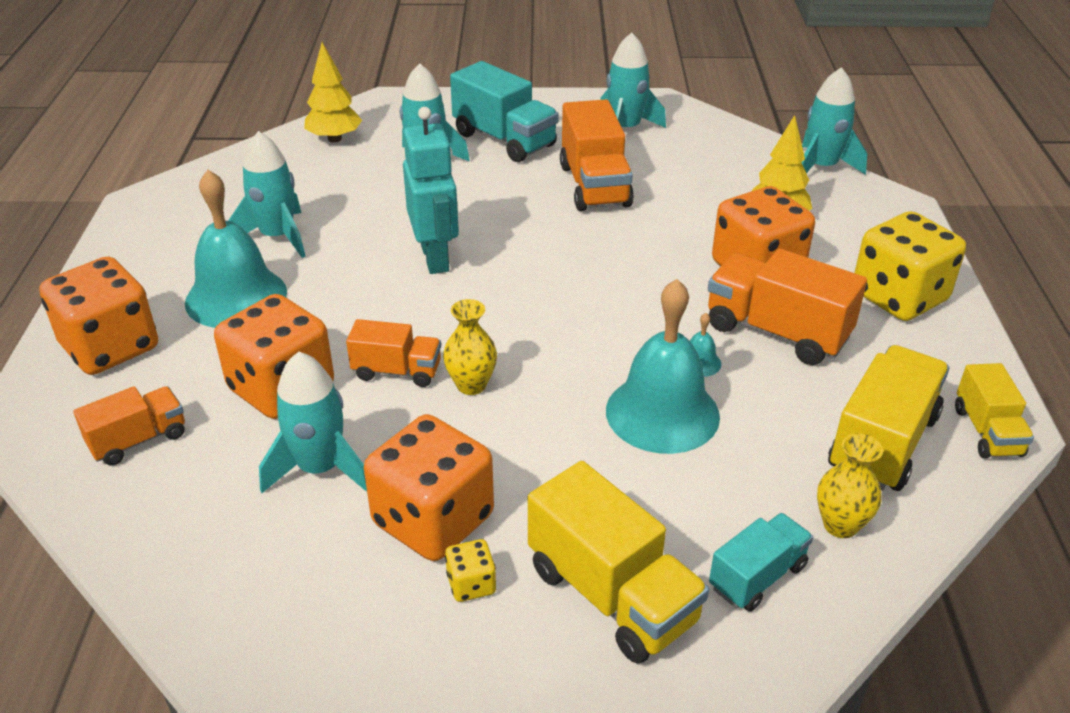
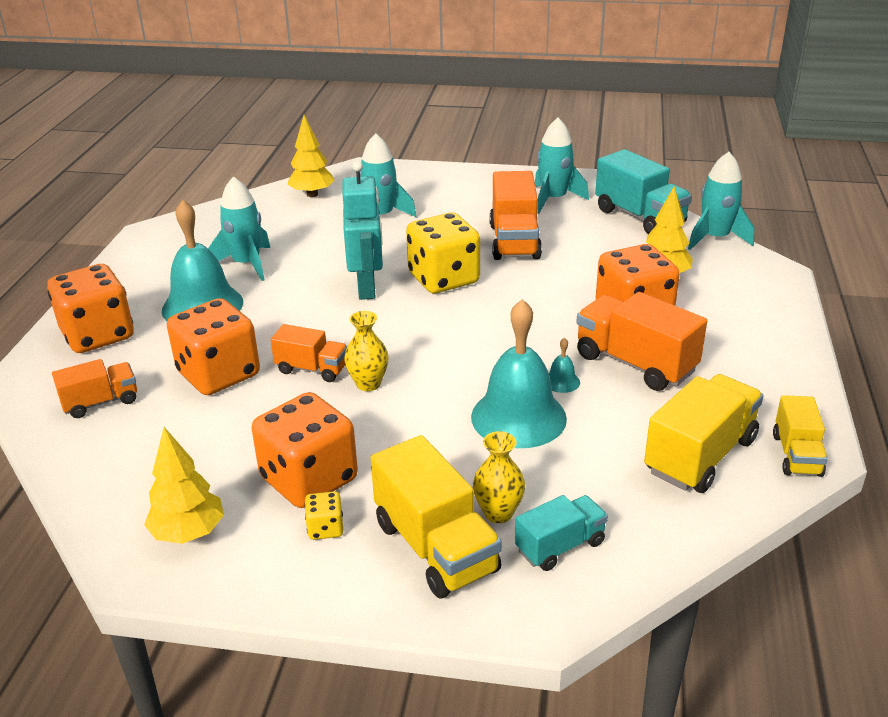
camera: 10 degrees right, 5 degrees down
(300, 610) = (188, 533): none -> yellow tree
(320, 468) = (232, 434): turquoise rocket -> none
(504, 140) = (450, 202): turquoise truck -> turquoise truck (640, 217)
(840, 525) = (643, 514): yellow vase -> yellow vase (498, 513)
(899, 297) = (751, 344): yellow dice -> yellow dice (443, 279)

